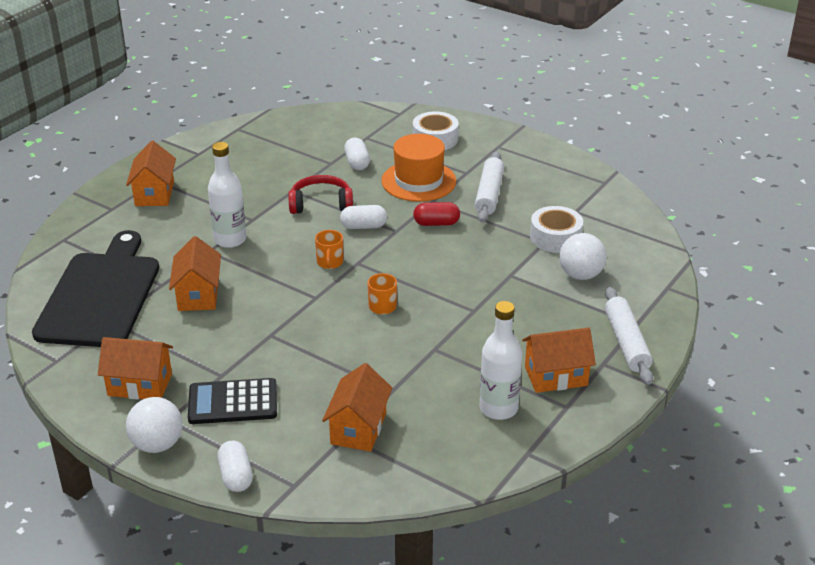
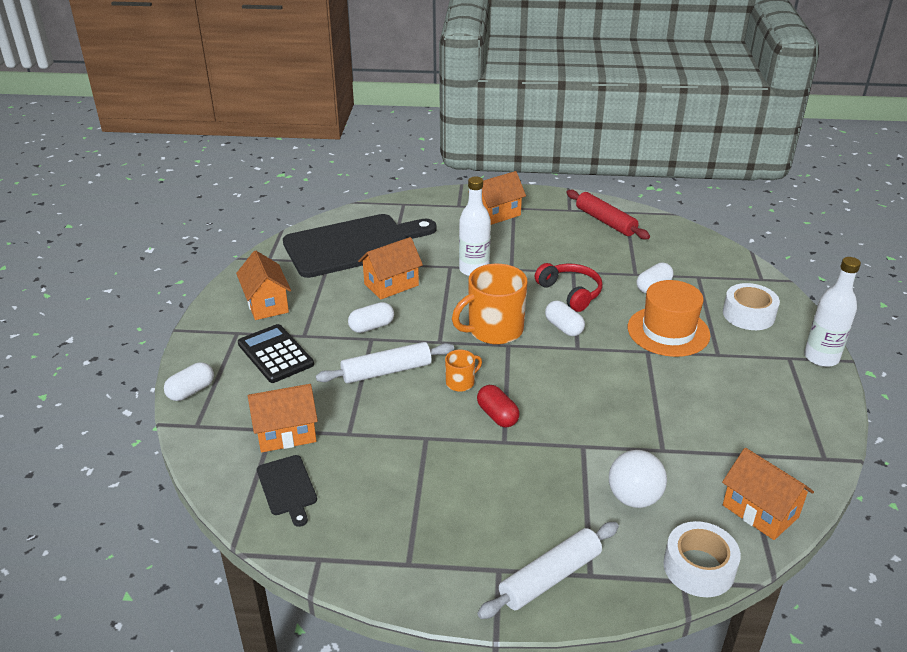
camera: 60 degrees right, 0 degrees up
(157, 444) = (206, 339): white ball -> none
(239, 144) = (605, 221): none -> red rolling pin
(252, 328) = (371, 327): none -> white capsule
(330, 262) = (494, 330): orange mug -> orange mug, size x2.07
(430, 447) = (287, 488): none -> black cutting board
(436, 223) = (614, 367): red capsule -> red capsule (497, 415)
(489, 194) = (700, 382): white rolling pin -> white rolling pin (386, 371)
(498, 408) = (371, 513): white bottle -> white bottle (821, 357)
(555, 237) = (679, 455): white tape -> white tape (699, 567)
(556, 376) = (449, 538): orange house -> orange house (760, 511)

